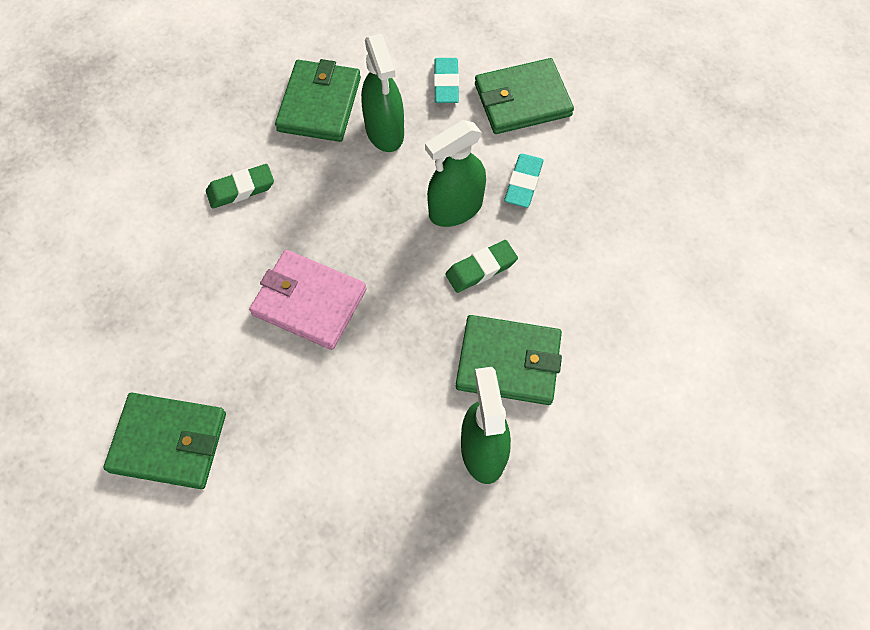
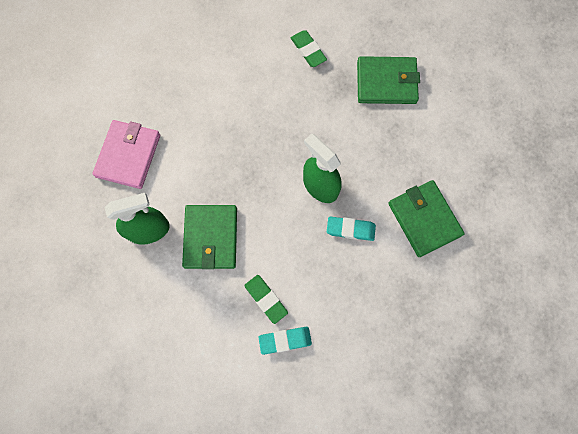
camera: 80 degrees right, 10 degrees up
(168, 442) = (135, 55): green wallet -> none
(309, 302) = (234, 109): pink wallet -> pink wallet (128, 155)
(384, 131) = (373, 129): green spray bottle -> none
(446, 84) = (425, 163): turquoise eraser -> turquoise eraser (285, 340)
(481, 269) = (276, 210): green eraser -> green eraser (266, 299)

